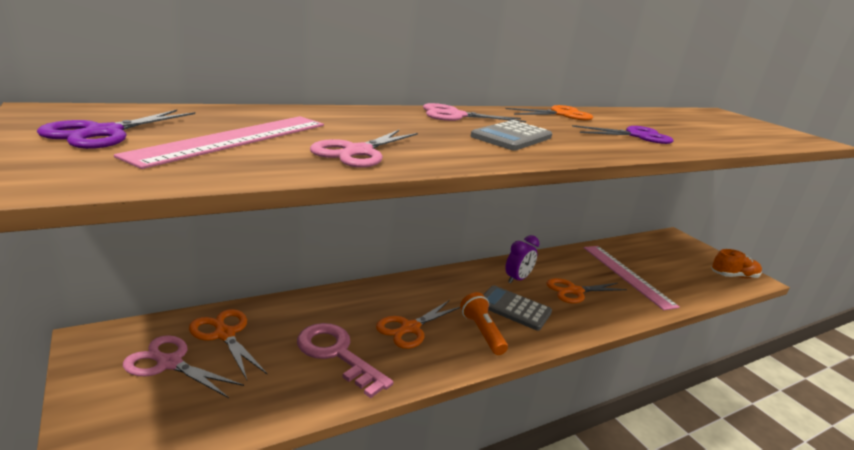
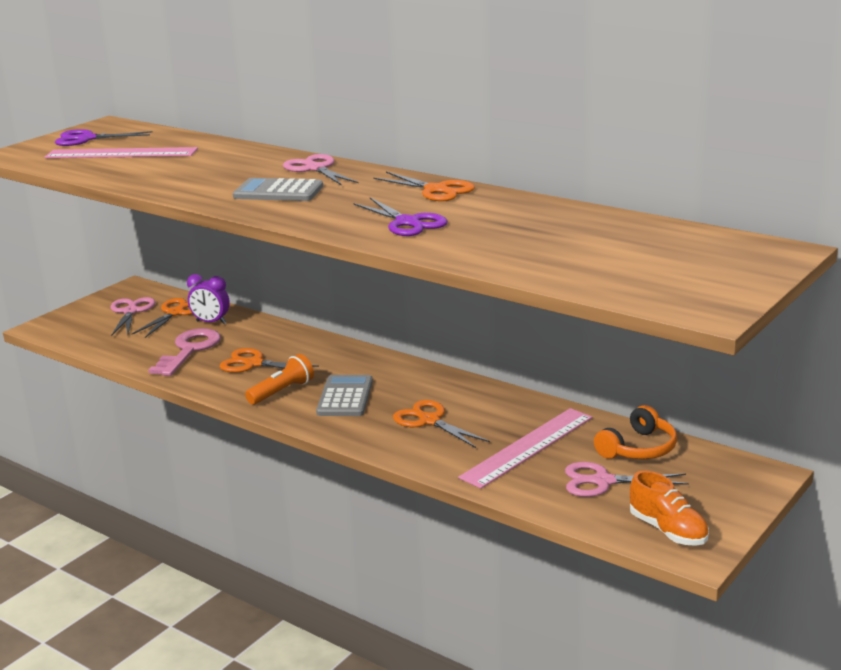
camera: 70 degrees right, 0 degrees up
(358, 152) = (144, 174): pink scissors -> pink scissors (603, 481)
(517, 279) = (412, 387): purple clock -> purple clock (211, 322)
(639, 250) = (638, 448): none -> orange headphones

